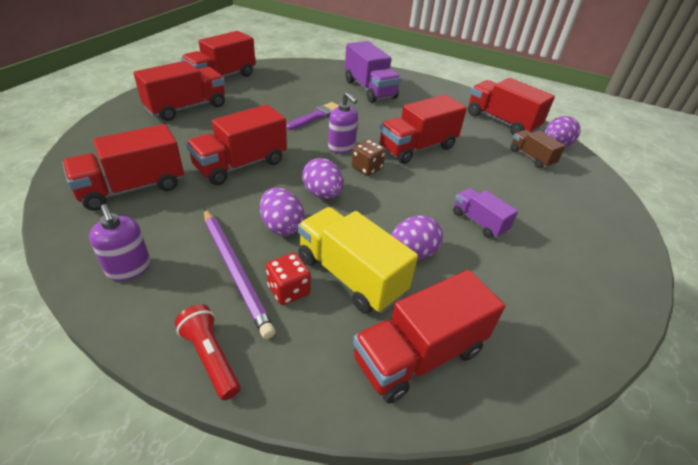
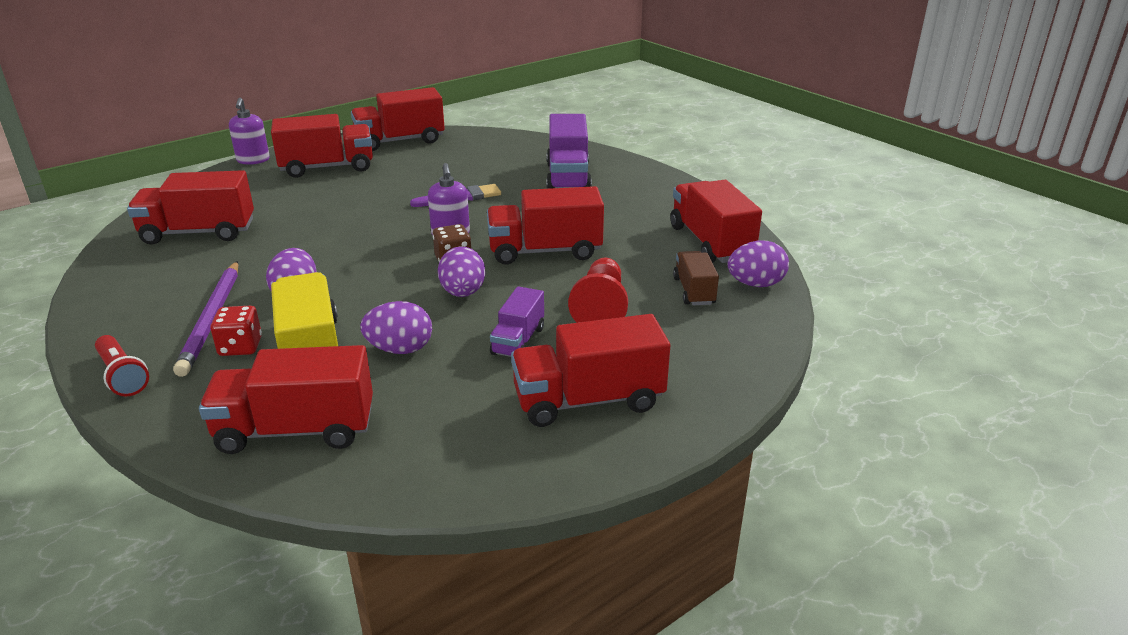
camera: 30 degrees right, 10 degrees down
(129, 269) = (130, 296): purple soap dispenser -> purple soap dispenser (253, 160)
(210, 357) = (122, 376): red flashlight -> red flashlight turned 150 degrees clockwise
(241, 165) = (320, 231): red truck -> red truck (588, 400)
(322, 194) = (372, 275): purple egg -> purple egg (463, 293)
(479, 222) = (518, 341): purple truck -> purple truck turned 150 degrees counterclockwise
(497, 183) = (600, 308): none -> red pawn

